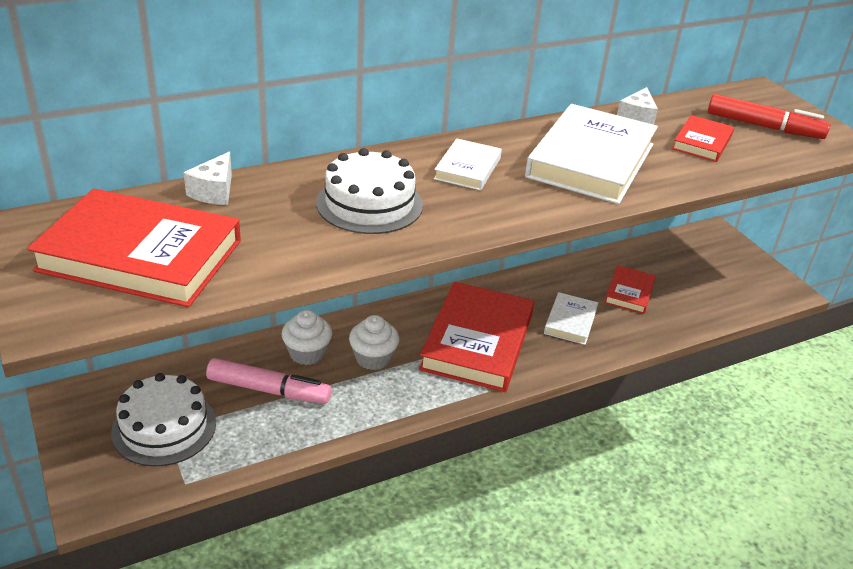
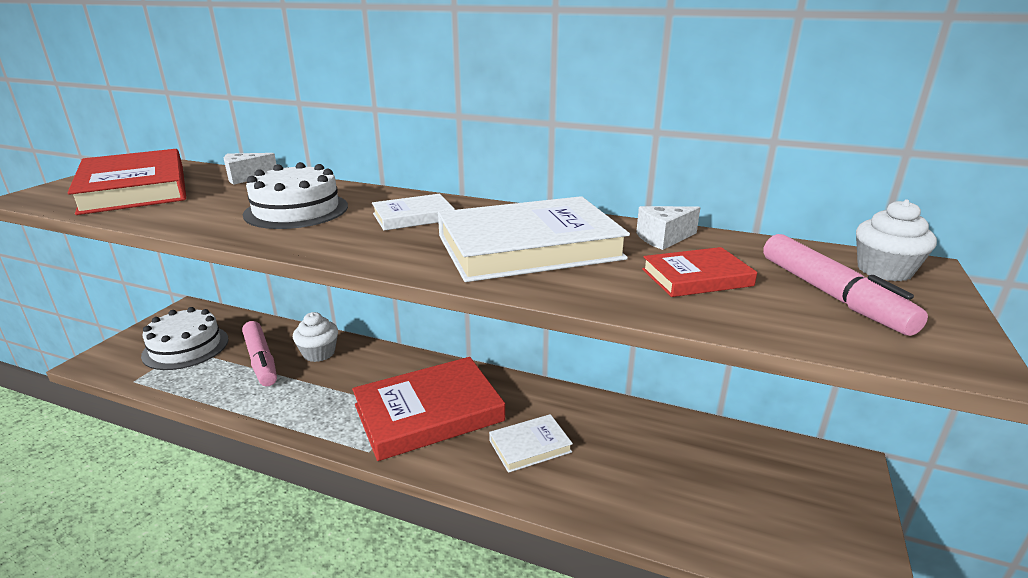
camera: 50 degrees right, 10 degrees down
(373, 358) = (345, 379): white cupcake -> white cupcake (884, 270)
(629, 292) = (633, 459): red book -> none
(763, 126) = (831, 295): red marker -> pink marker

